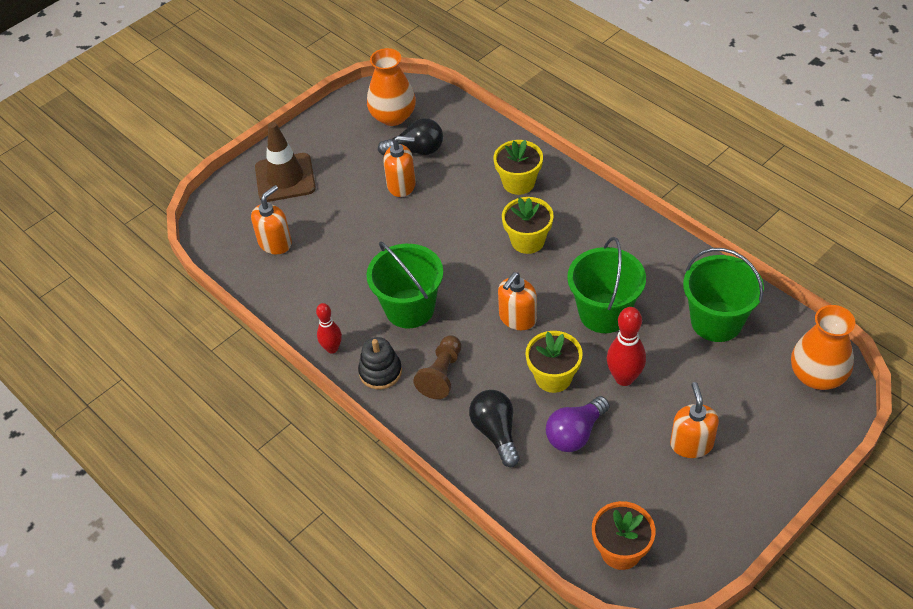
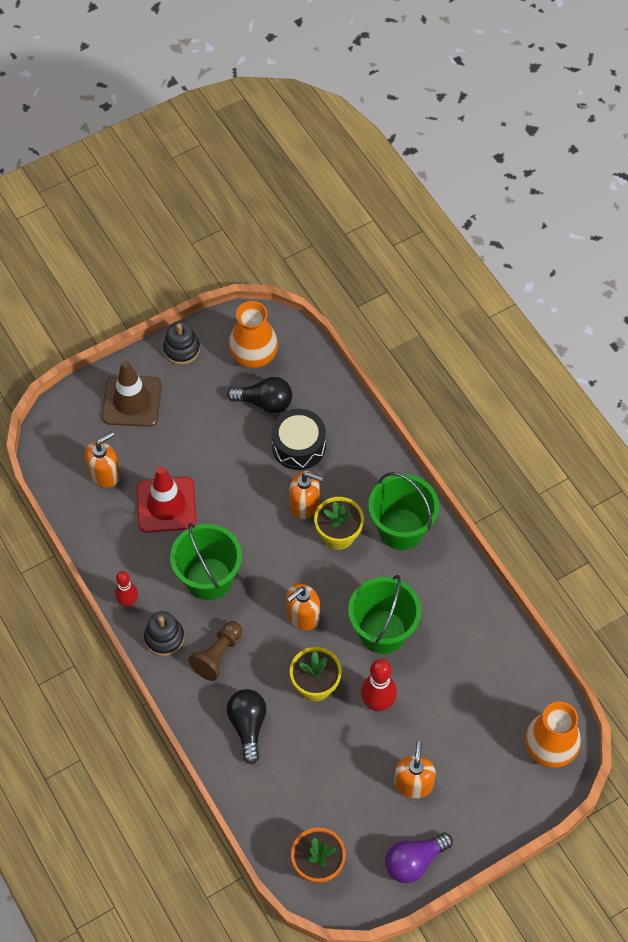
camera: 10 degrees right, 10 degrees up
(321, 127) = (181, 349): none -> black stacking toy
(346, 255) = (166, 505): none -> red traffic cone
(401, 185) = (239, 439): orange soap dispenser -> orange soap dispenser (305, 504)
(461, 177) = (298, 446): none -> black drum
(518, 183) = (350, 467): yellow flower pot -> none
(575, 433) = (316, 746): purple light bulb -> purple light bulb (414, 861)
(716, 321) = (481, 668): green bucket -> green bucket (401, 529)

